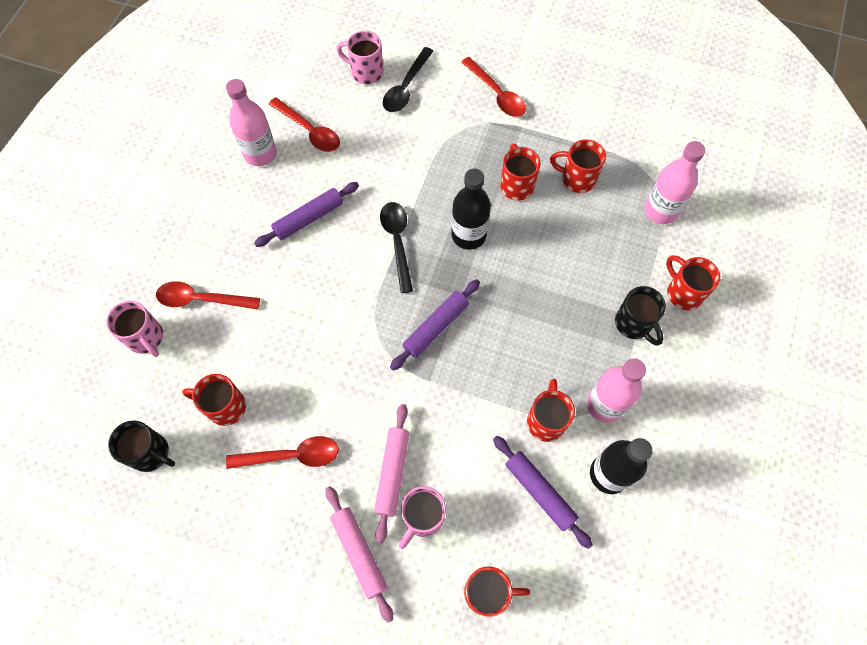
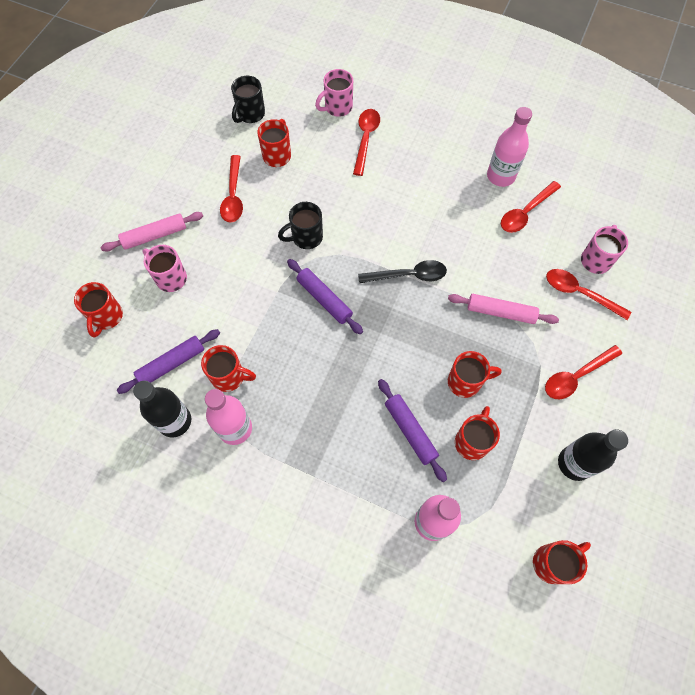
camera: 95 degrees right, 0 degrees up
(308, 218) = (435, 210): purple rolling pin -> purple rolling pin (410, 431)
(392, 473) = (208, 260): pink rolling pin -> pink rolling pin (500, 312)
(406, 88) = (579, 293): black spoon -> red spoon
(468, 235) = (412, 334): black bottle -> black bottle (574, 463)
(634, 324) = (308, 469): black mug -> black mug (306, 237)
(683, 292) = (336, 525): red mug -> red mug (552, 562)

